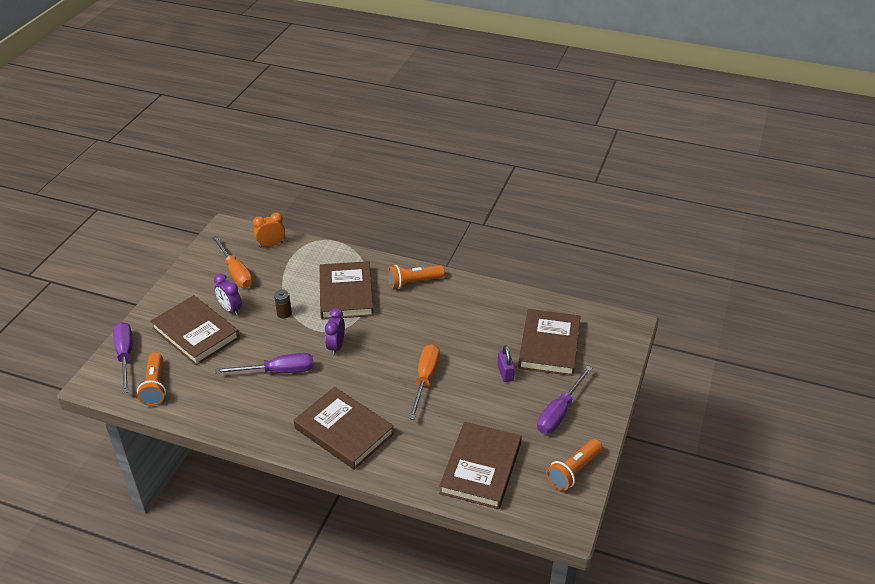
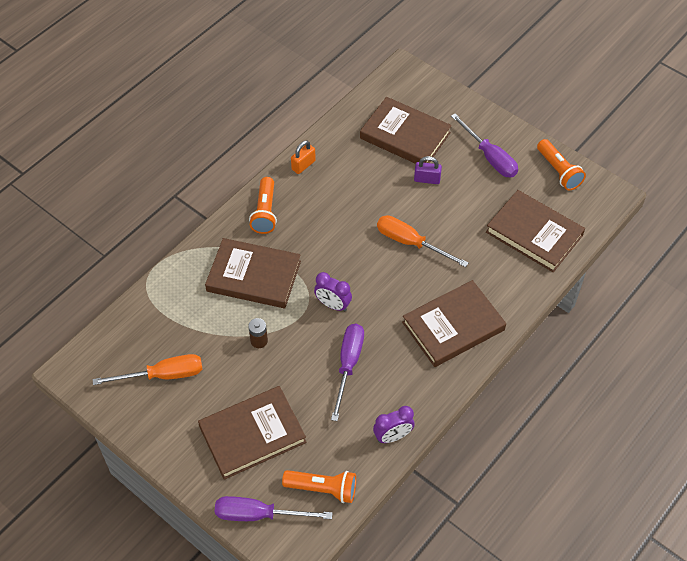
camera: 70 degrees left, 15 degrees up
(230, 309) = (228, 392): purple clock -> purple clock (393, 436)
(271, 244) = (129, 329): orange clock -> none
(476, 291) = (303, 165): none -> orange padlock

